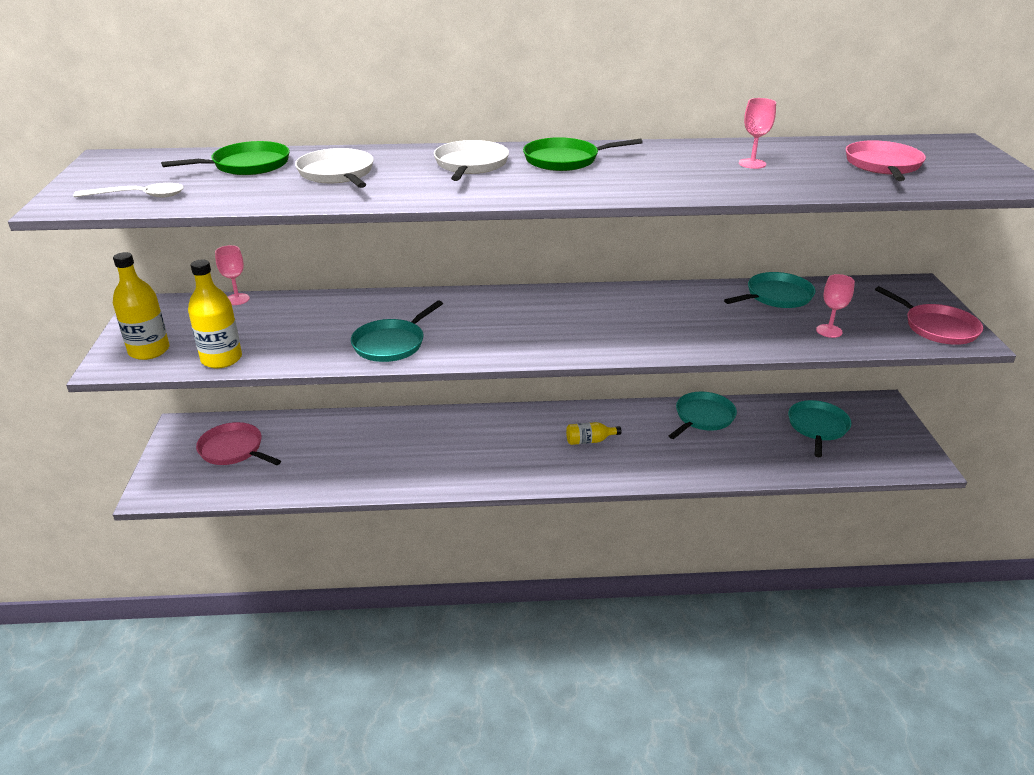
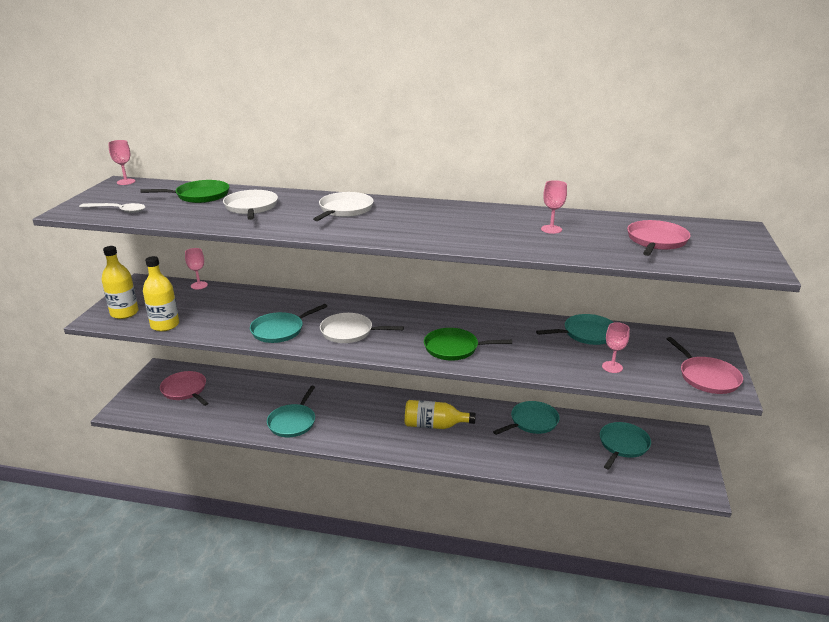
camera: 15 degrees right, 5 degrees down
(115, 156) = (126, 182): none -> pink goblet
(406, 467) = (293, 422): none -> turquoise pan
(486, 333) = (349, 332): none -> white pan
(565, 160) = (414, 213): green pan -> green pan (454, 348)
(589, 441) = (434, 425): yellow bottle -> yellow bottle, size x1.67

